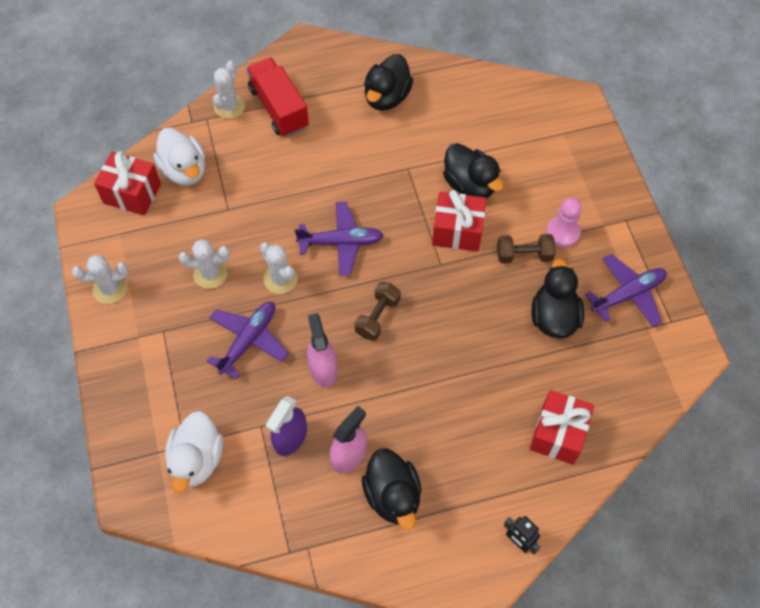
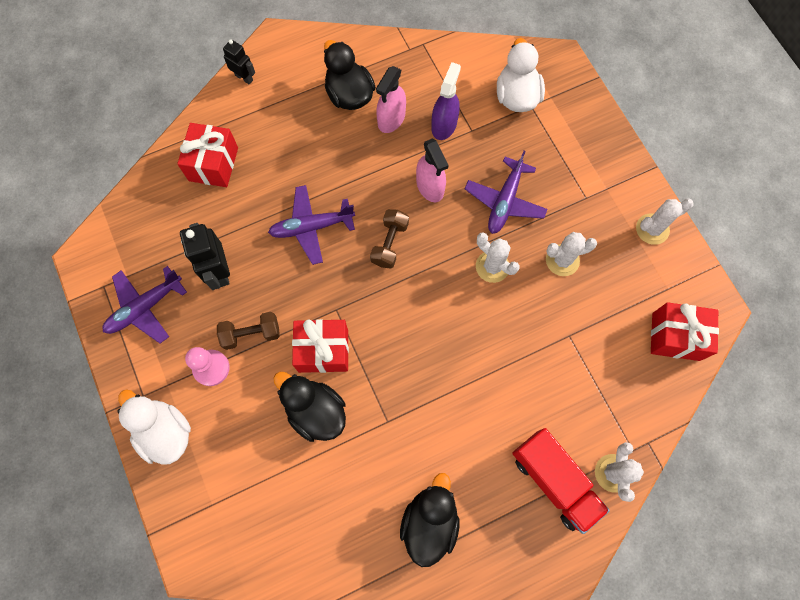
camera: 170 degrees right, 10 degrees up
(184, 170) = (632, 375): white duck -> white duck (165, 432)
(341, 242) = (441, 316): purple plane -> purple plane (311, 227)
(553, 317) = (219, 271): black duck -> black robot

